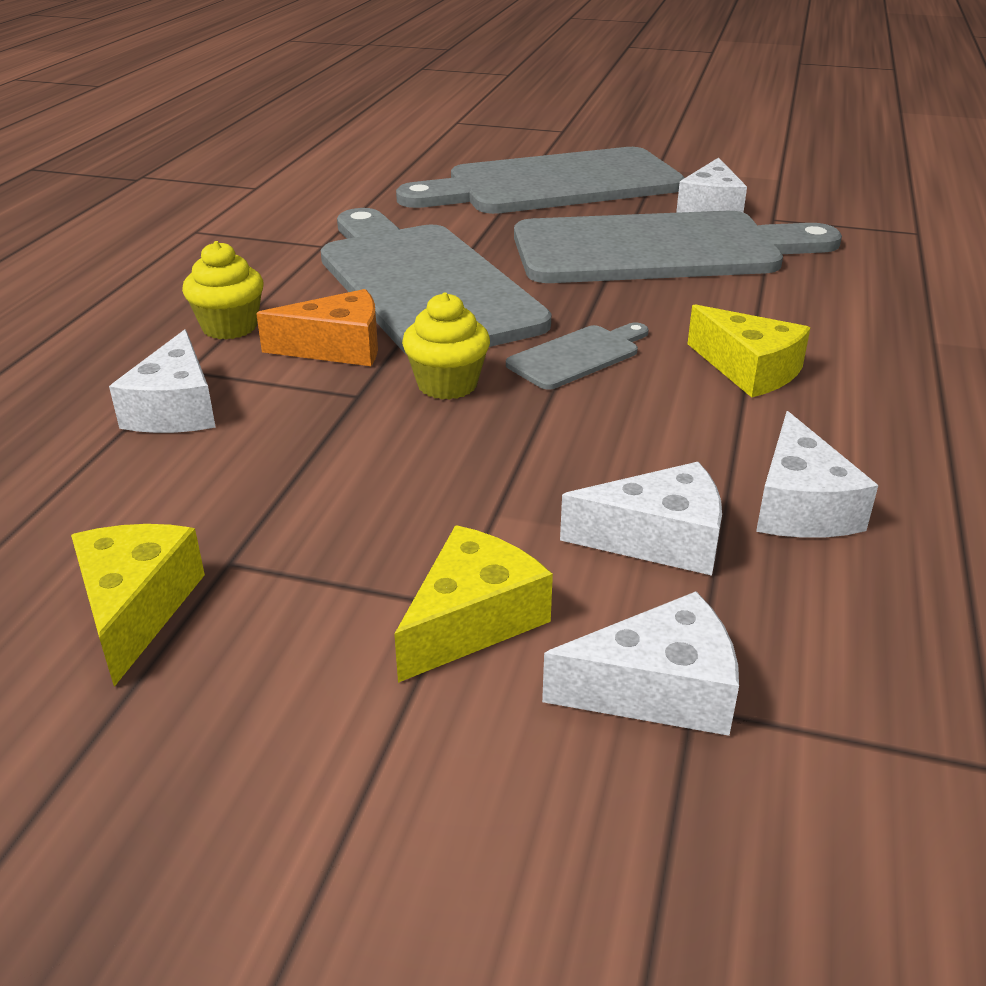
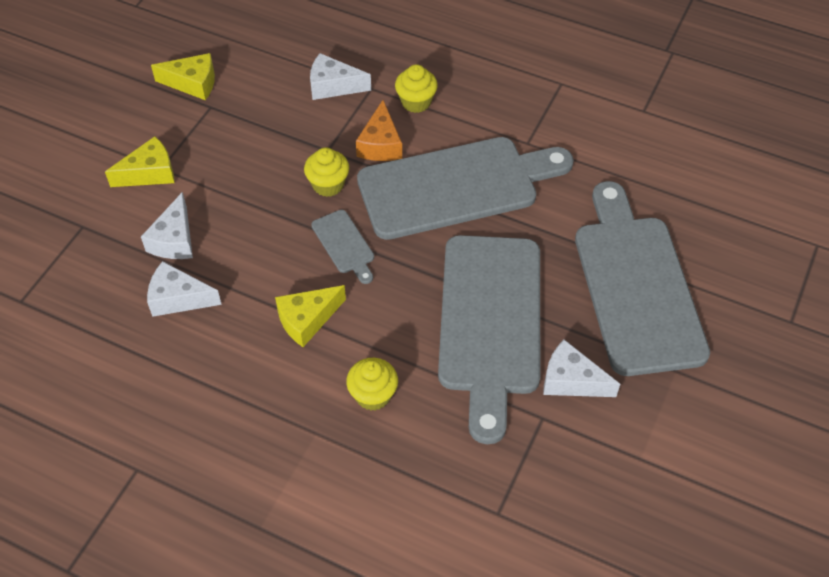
camera: 100 degrees right, 20 degrees up
(472, 620) = (149, 173): yellow cheese -> yellow cheese turned 75 degrees counterclockwise
(658, 690) = (93, 218): white cheese -> none
(835, 309) = (373, 395): none -> yellow cupcake

